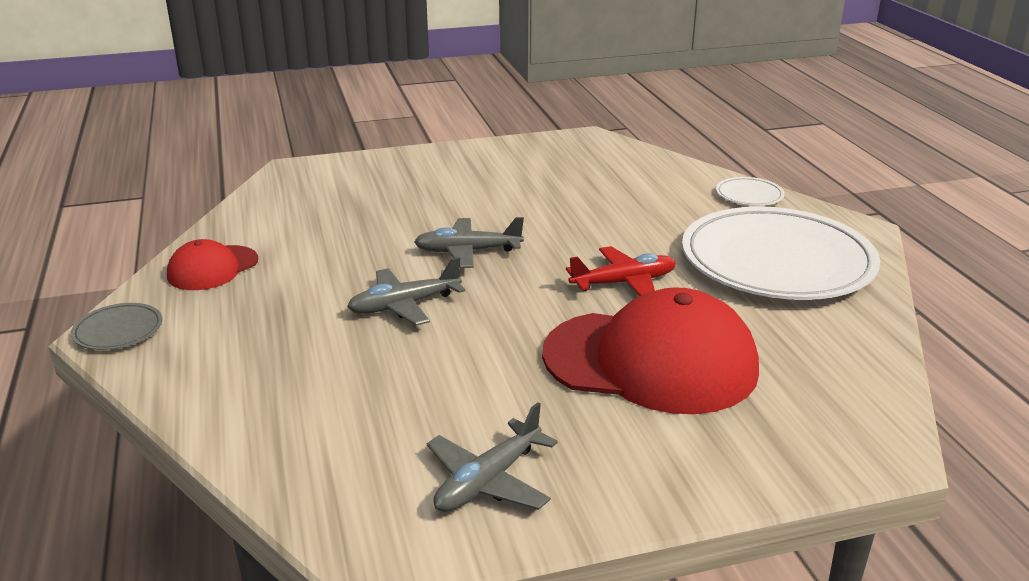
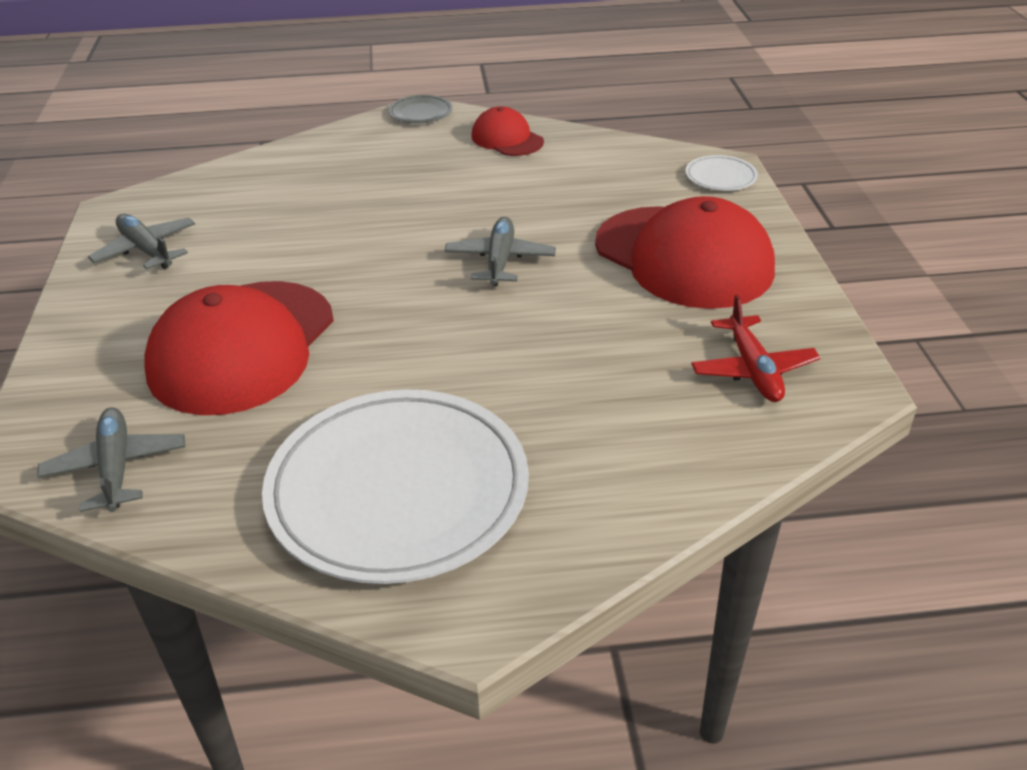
camera: 100 degrees right, 10 degrees up
(404, 305) = (406, 223): grey plane -> grey plane (116, 467)
(449, 182) = (683, 257): none -> red cap
(624, 283) = (395, 353): red plane -> red plane (753, 370)
(749, 195) = (614, 519): white plate -> white plate (720, 177)

